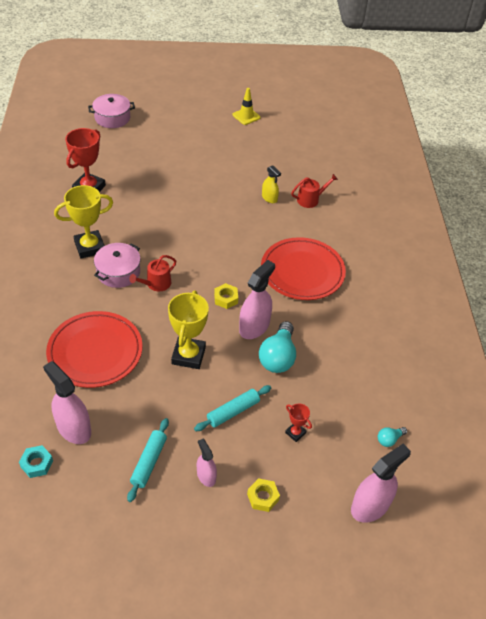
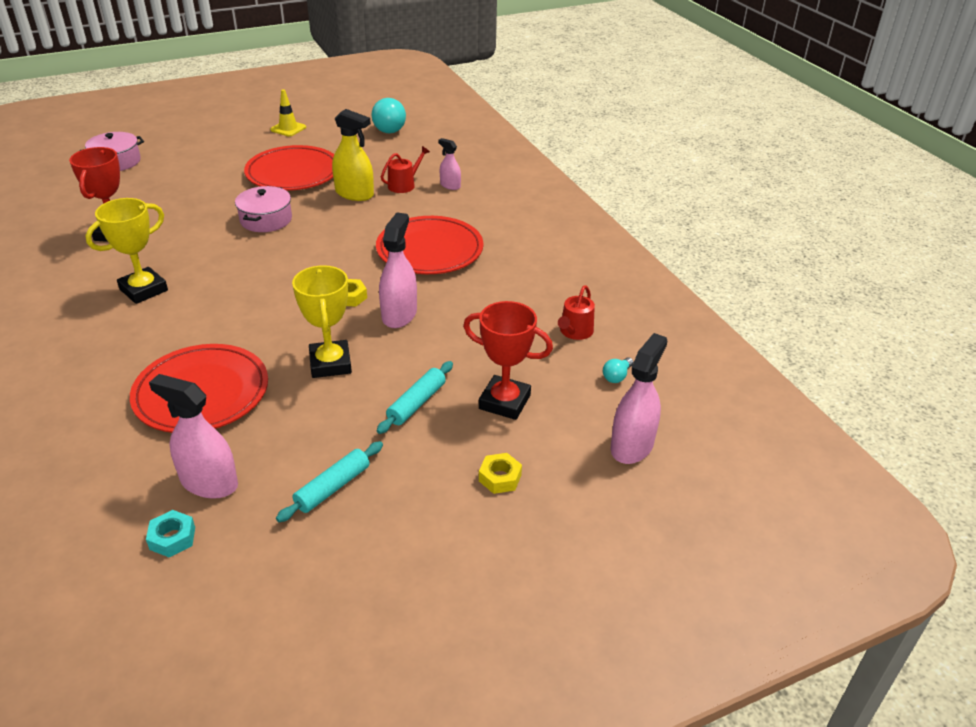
camera: 20 degrees left, 10 degrees down
(118, 272) = (195, 305): pink pot -> pink pot (266, 219)
(149, 462) = (333, 487): turquoise rolling pin -> turquoise rolling pin turned 45 degrees clockwise
(156, 284) = (252, 304): red watering can -> red watering can (575, 332)
(206, 476) = (416, 478): pink spray bottle -> pink spray bottle (450, 185)
(232, 164) = (293, 173): none -> red plate
(269, 198) = (354, 194): yellow spray bottle -> yellow spray bottle, size x1.75
(278, 357) = (444, 335): turquoise light bulb -> turquoise light bulb (389, 127)
(295, 433) = (504, 402): red trophy -> red trophy, size x2.04

